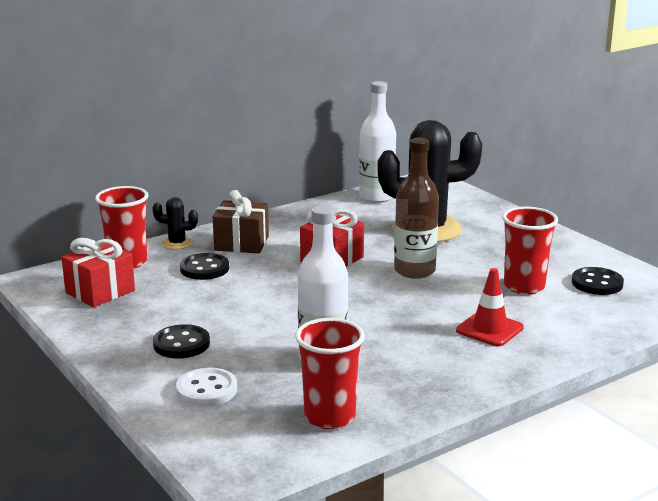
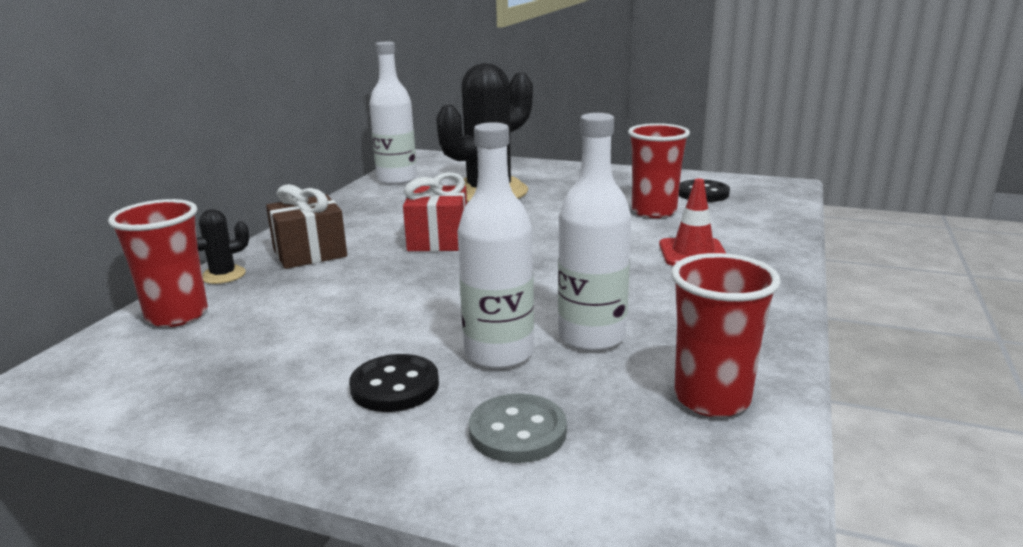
camera: 35 degrees left, 0 degrees up
(100, 292) = (179, 363): red gift -> none
(204, 269) = (299, 291): black button -> none
(207, 390) = (517, 431): white button -> grey button
(257, 347) = (499, 353): none -> white bottle
(414, 271) = (537, 226): brown bottle -> none

